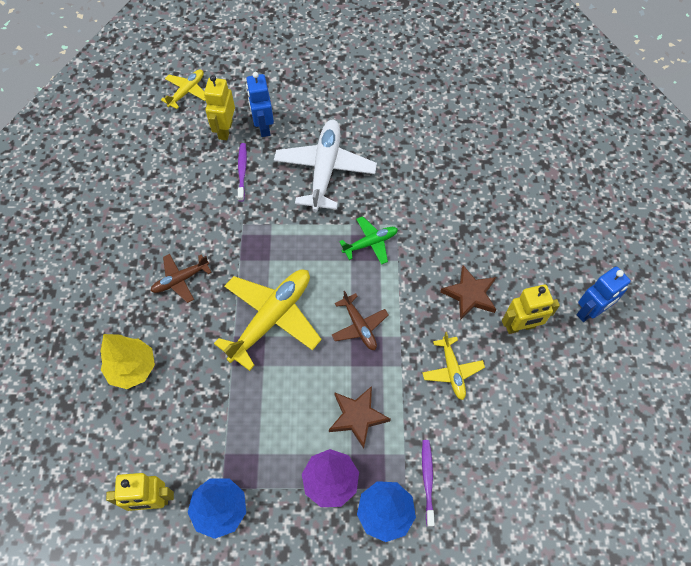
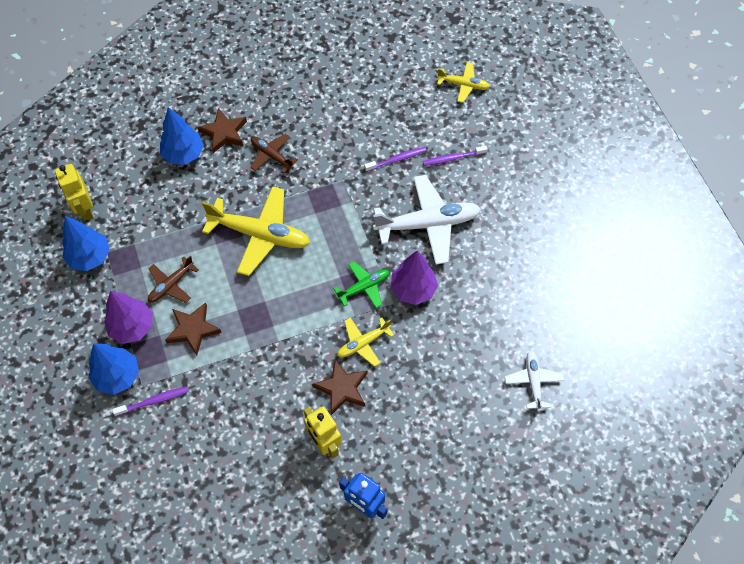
camera: 70 degrees right, 0 degrees up
(126, 318) = (224, 133): none -> brown star
(132, 368) = (184, 154): yellow tree -> blue tree
(225, 130) = (435, 130): yellow robot -> none
(263, 127) = (453, 158): blue robot -> purple toothbrush
(359, 326) = (276, 304): brown plane -> brown plane (171, 285)
(370, 243) = (364, 287): green plane -> green plane turned 75 degrees counterclockwise
(388, 203) = (413, 289): none -> purple tree
(452, 371) = (259, 394): yellow plane -> yellow plane (363, 343)
(510, 145) = (533, 381): none -> white plane

